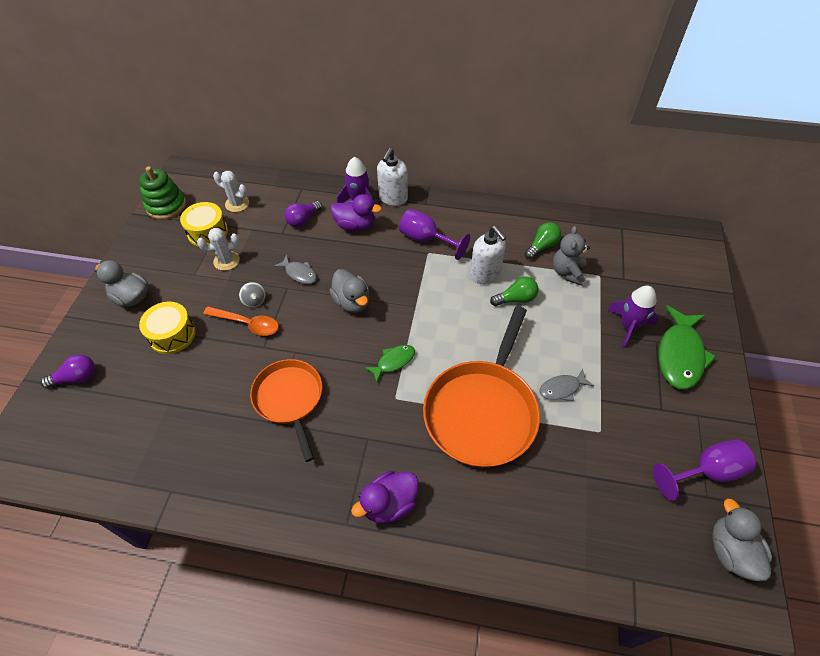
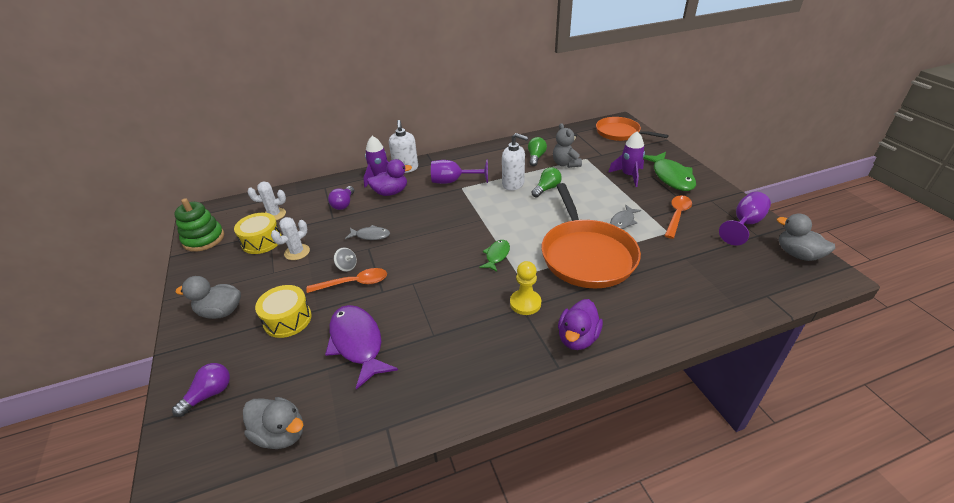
camera: 30 degrees left, 15 degrees down
(206, 392) = (357, 343): none -> purple fish
(289, 399) = (436, 313): orange pan -> orange pan (620, 133)
(352, 302) = (431, 235): grey duck -> grey duck (281, 434)
(374, 435) = (525, 303): none -> yellow pawn
(632, 415) = (677, 216): none -> orange spoon

